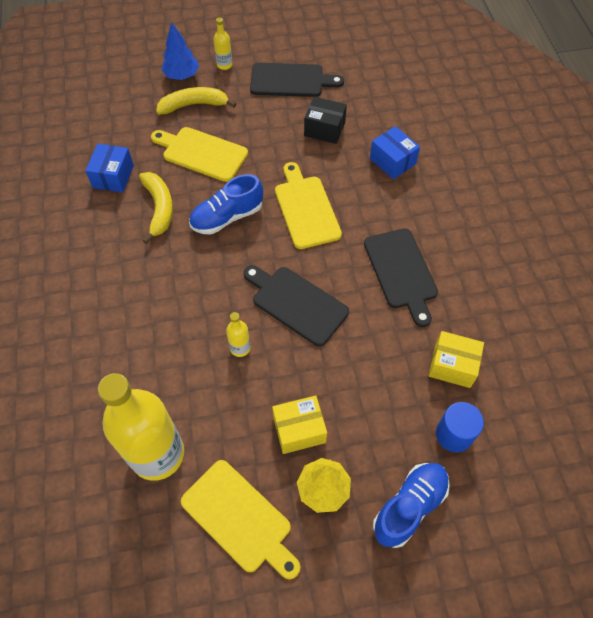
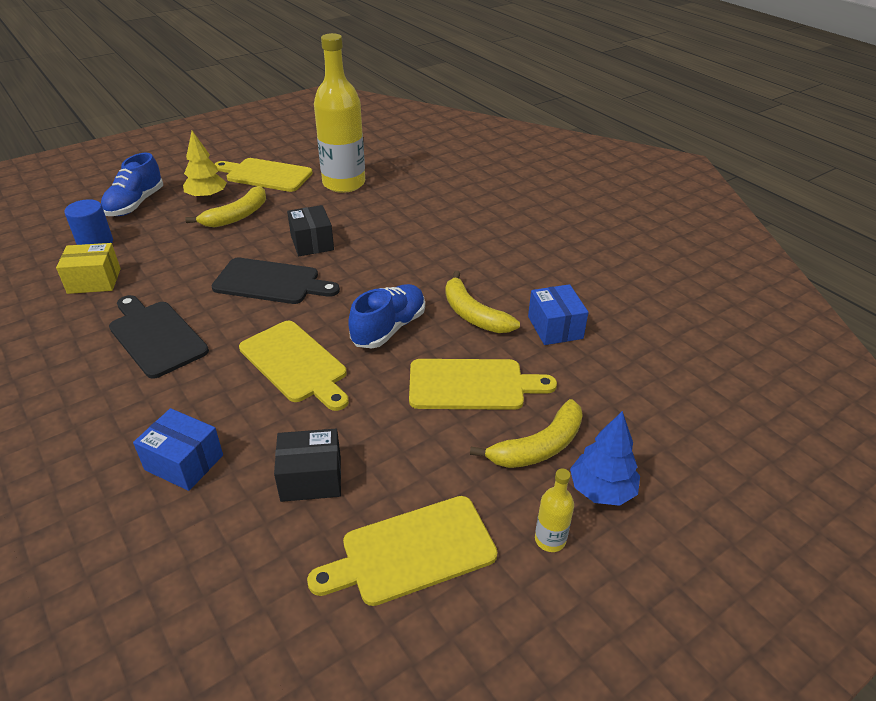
camera: 155 degrees right, 20 degrees down
(240, 348) = (312, 243): yellow bottle -> black box
(290, 81) = (411, 551): black cutting board -> yellow cutting board
(299, 430) = (237, 216): yellow box -> yellow banana

